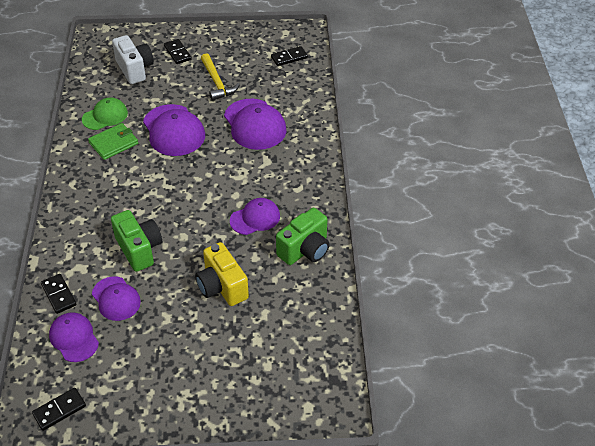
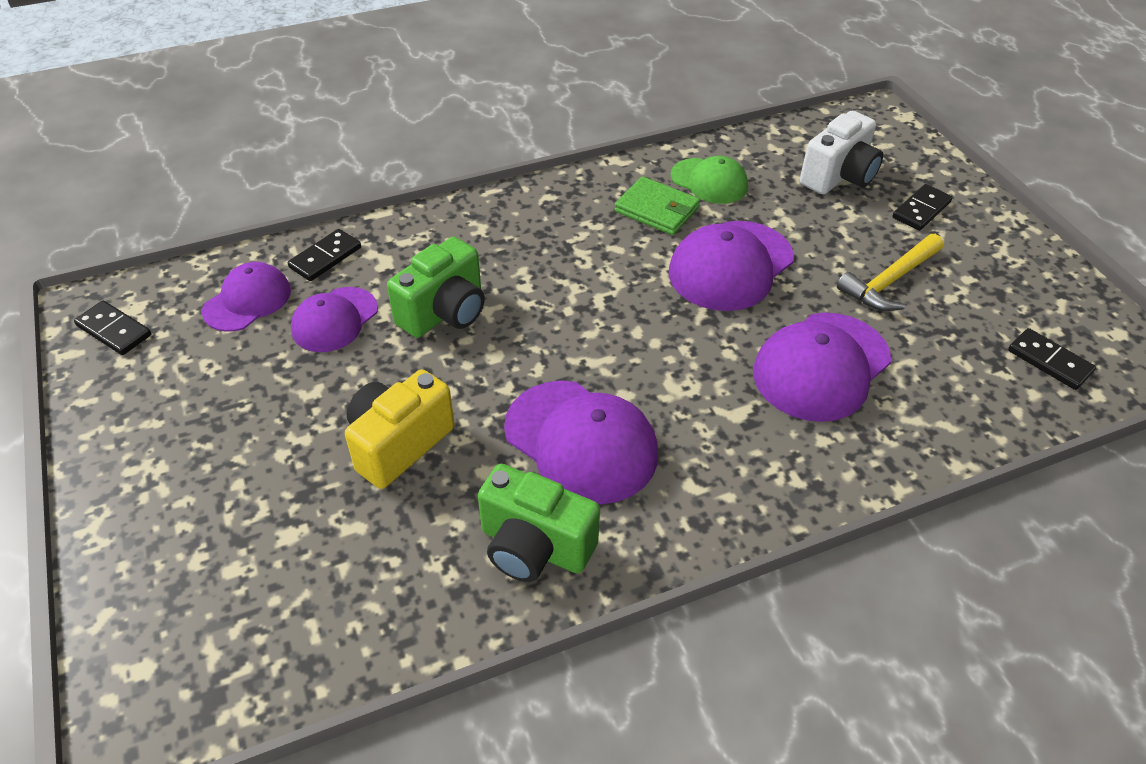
camera: 70 degrees right, 0 degrees up
(255, 218) = (581, 441): purple cap -> purple cap, size x1.59

